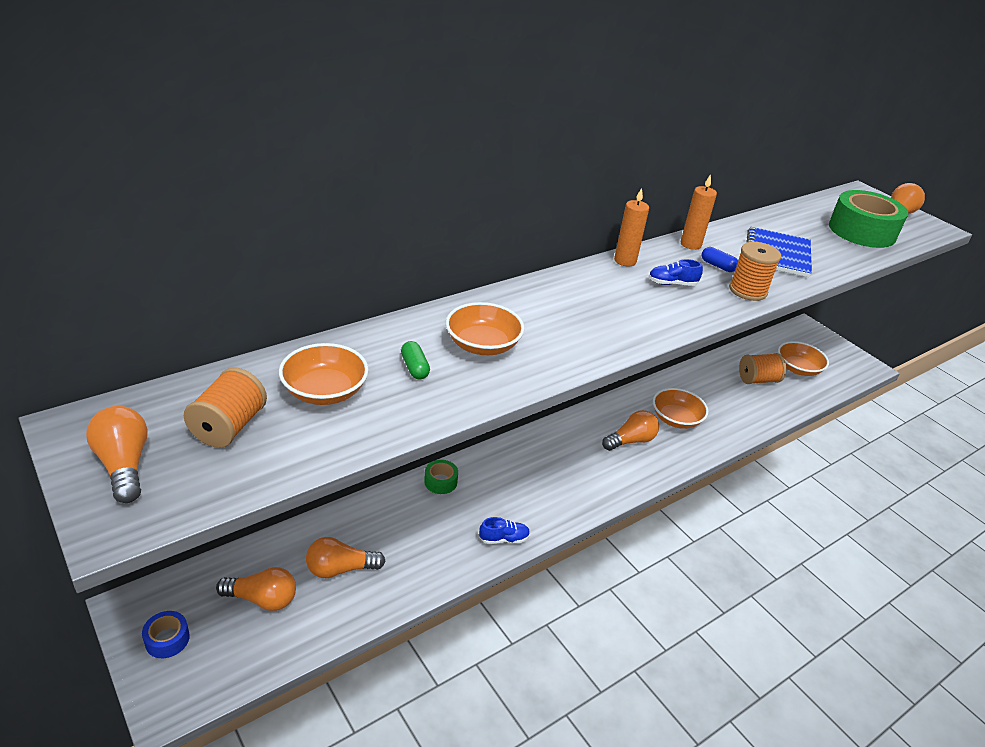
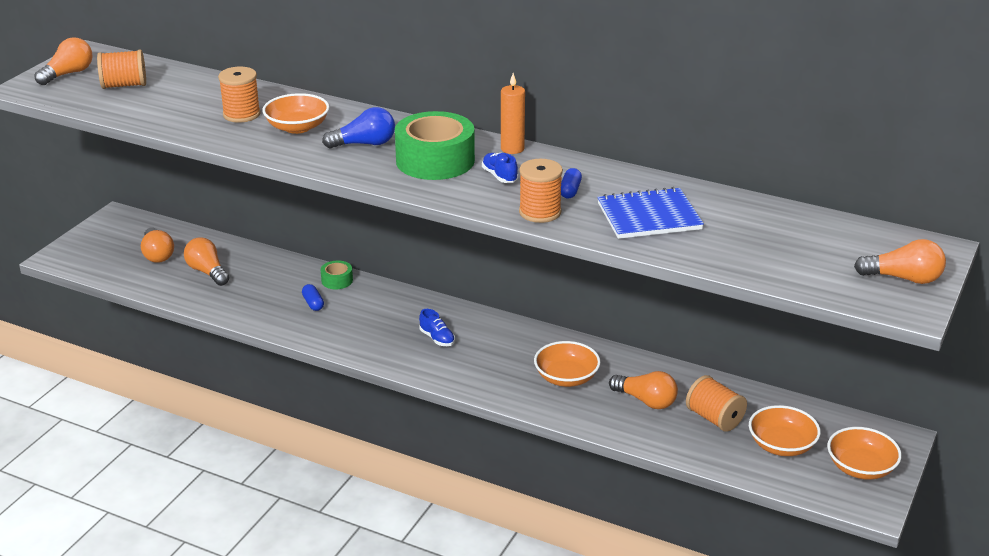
camera: 65 degrees right, 5 degrees down
(167, 639) = (102, 237): blue tape -> none
(325, 391) = (185, 97): orange bowl -> orange bowl (861, 467)
(414, 368) = (241, 114): green capsule -> orange spool
(467, 513) = (313, 303): none -> blue capsule
(504, 539) = (299, 328): blue shoe -> blue shoe (437, 338)
(556, 322) = (364, 144): none -> blue light bulb
(631, 441) = (498, 359): orange light bulb -> orange light bulb (646, 401)
(690, 244) = (597, 171): orange candle -> none
(862, 231) = (801, 258): green tape -> green tape (435, 160)

